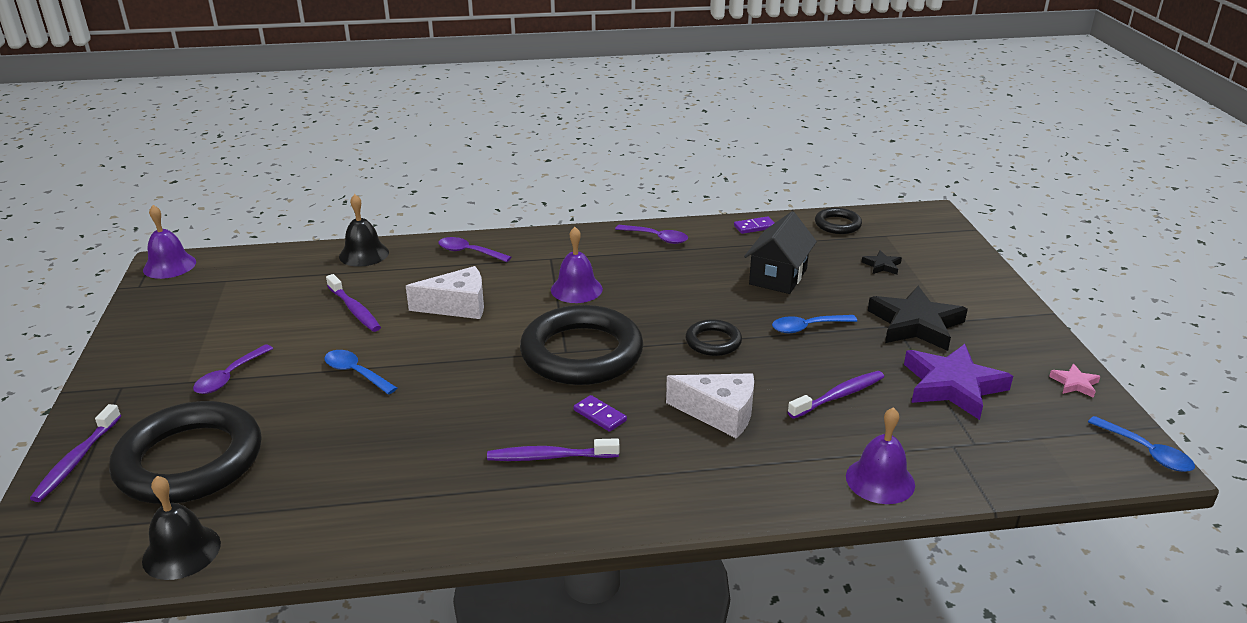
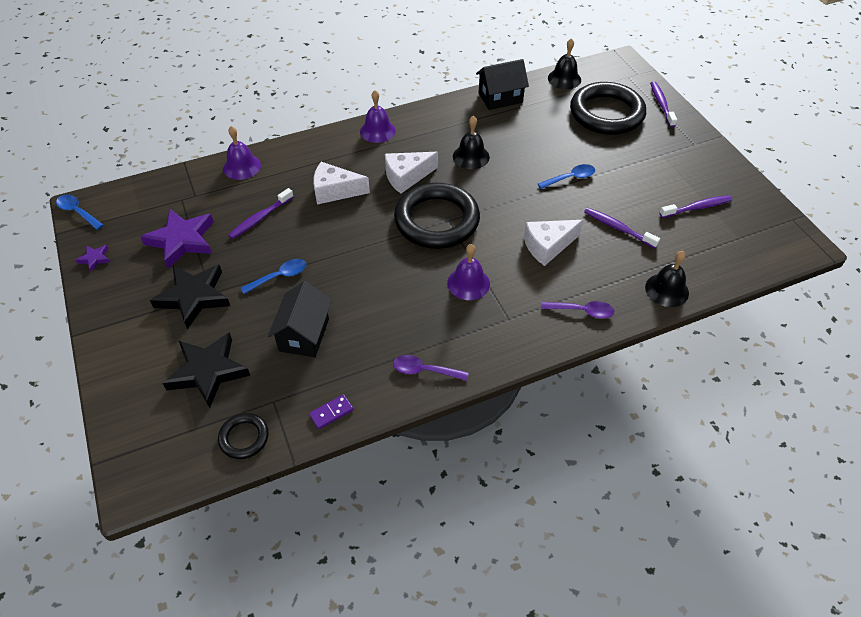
camera: 165 degrees right, 20 degrees up
(169, 265) = (800, 244): purple bell -> purple bell (377, 131)
(229, 377) = (642, 161): purple spoon -> none
(346, 531) = (500, 98): none -> black house
(355, 373) = (570, 178): blue spoon -> blue spoon turned 45 degrees counterclockwise
(480, 429) = (471, 156): none -> black bell
(549, 457) = (424, 148): purple toothbrush -> purple toothbrush (697, 207)
(599, 415) = (406, 177): purple domino -> white cheese
(713, 341) = (348, 248): black ring -> none
(882, 266) = (208, 372): black star -> black star, size x2.22
(1074, 383) = (95, 259): pink star -> purple star

